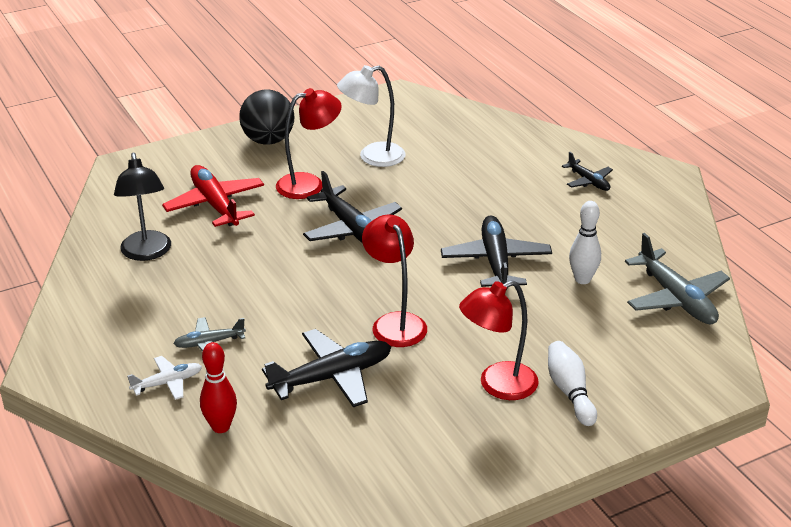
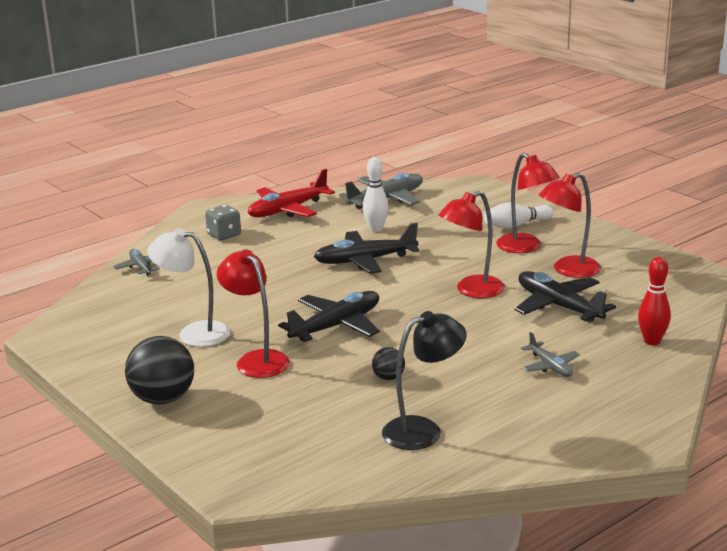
camera: 100 degrees left, 10 degrees down
(168, 383) = (617, 375): white plane -> none
(215, 204) = (313, 407): red plane -> red plane (287, 210)
(241, 246) = (388, 378): none -> black ball
(372, 157) = (193, 333): white lamp -> white lamp turned 135 degrees clockwise
(420, 406) = (568, 270): none -> red lamp
(521, 135) = (141, 267): none -> grey plane
(588, 181) = (224, 235): black plane -> grey dice

